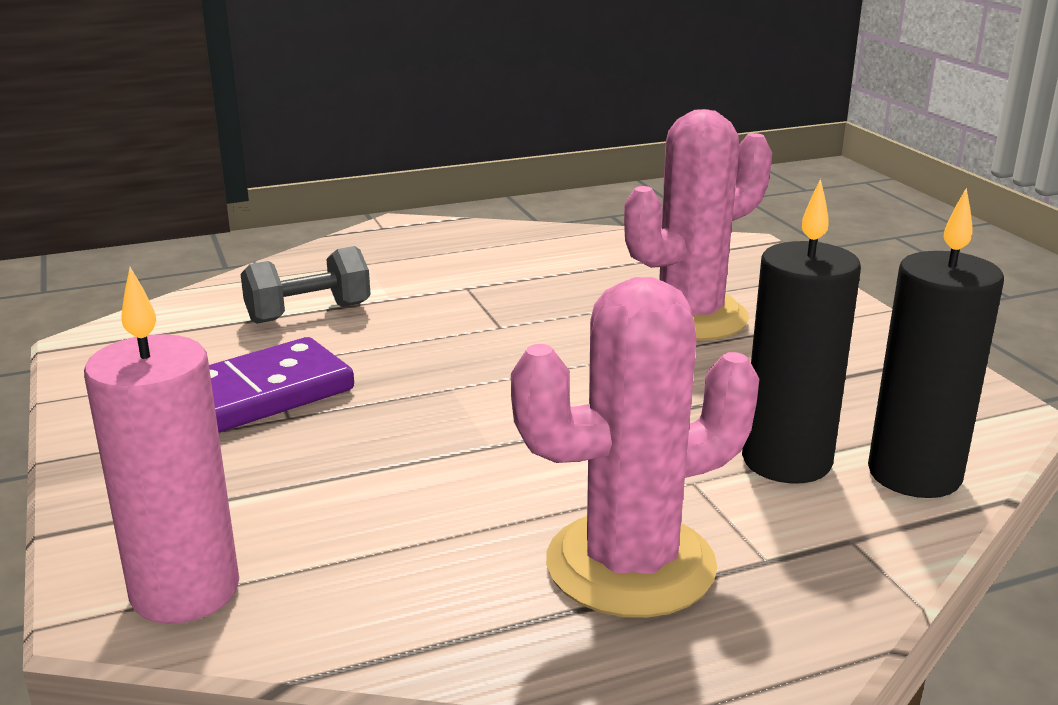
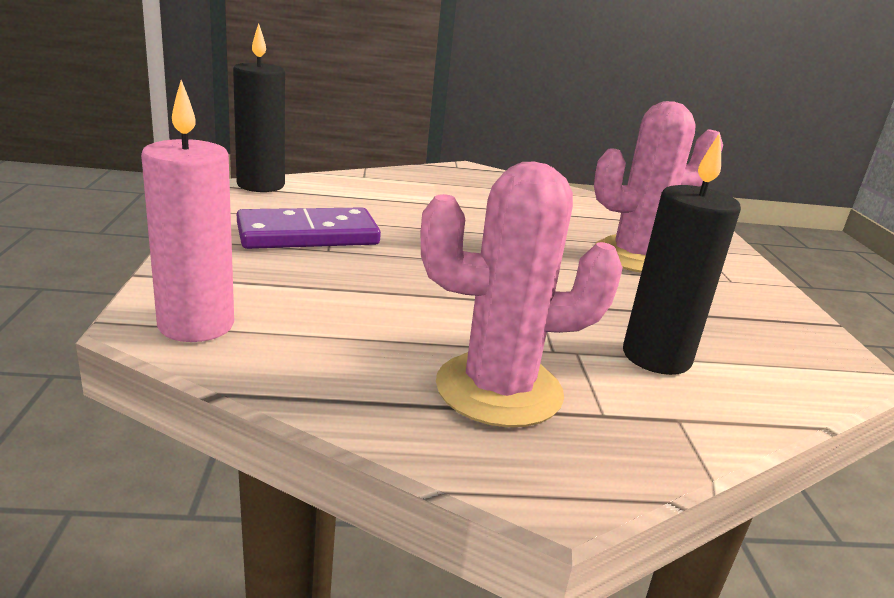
camera: 15 degrees right, 0 degrees up
(308, 313) = (379, 200): grey dumbbell -> none
(914, 474) = (754, 391): black candle -> black candle (260, 185)

